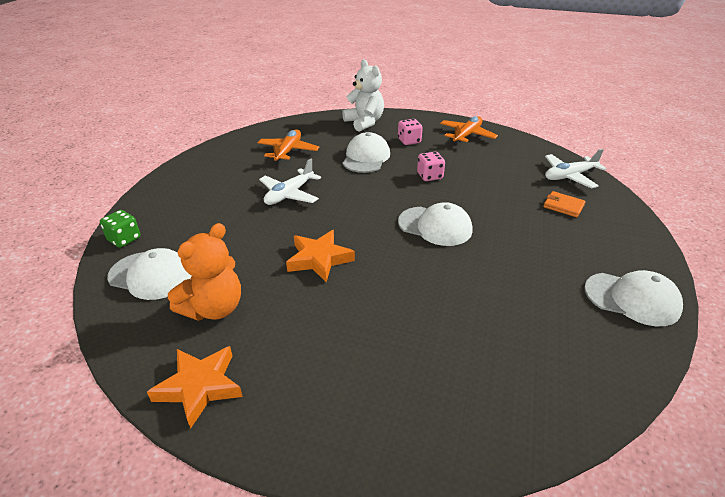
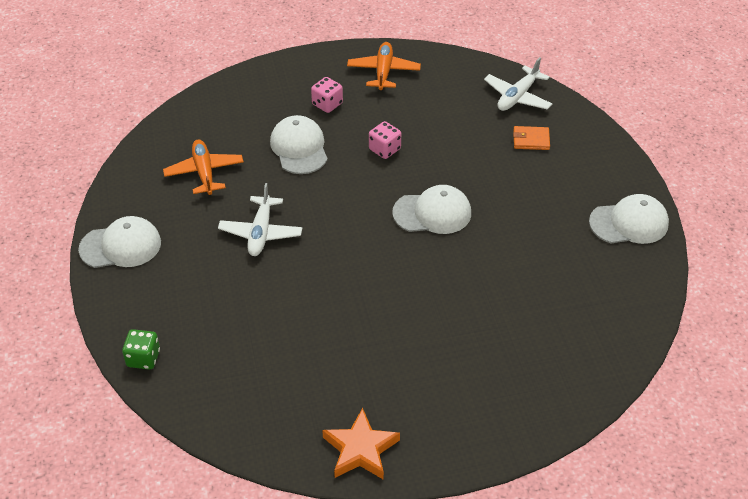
camera: 30 degrees left, 10 degrees up
(151, 275) = (215, 382): white cap -> white cap (121, 246)
(214, 308) = (307, 384): orange teddy bear -> none
(319, 259) = (356, 295): orange star -> none
(364, 122) = (254, 92): white teddy bear -> none

